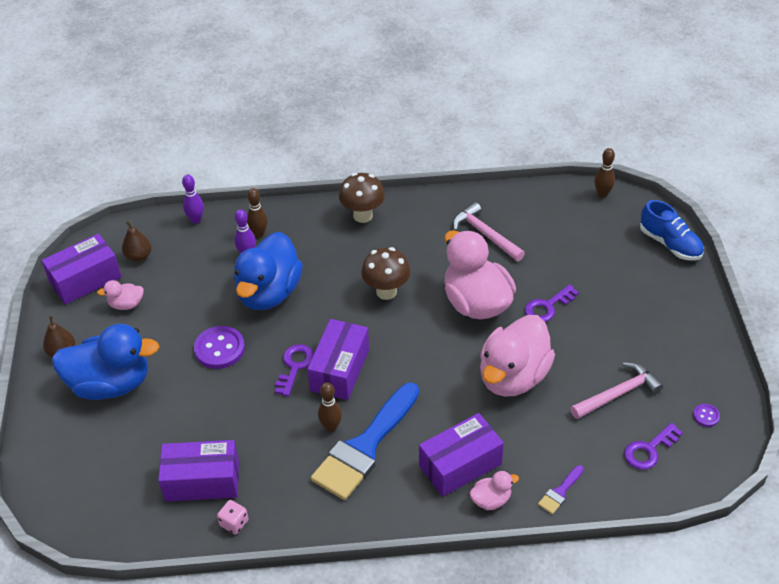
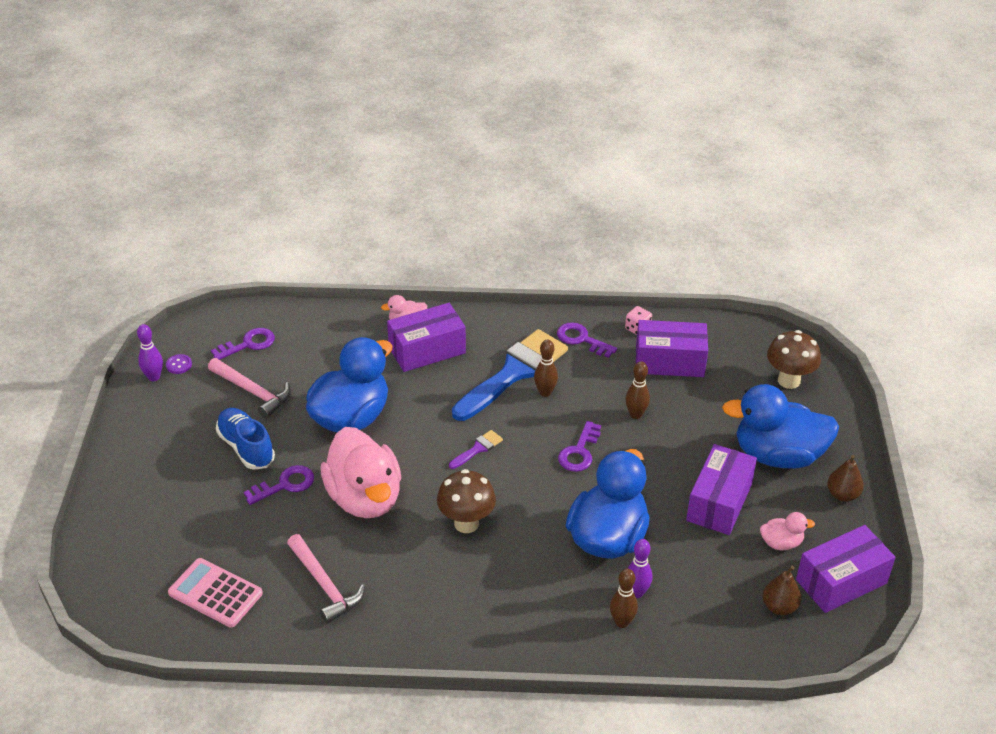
camera: 175 degrees left, 5 degrees down
(196, 220) = (710, 655): purple bowling pin -> purple bowling pin (154, 377)
(219, 349) = (663, 479): purple button -> none
(296, 500) = (581, 339): none -> purple key
(340, 370) = (531, 443): purple box -> purple box (719, 502)
(363, 215) = (479, 633): brown mushroom -> brown mushroom (789, 381)
(513, 377) = (351, 418): pink duck -> blue duck
(560, 492) = (344, 322): purple brush -> purple brush (478, 449)
(564, 220) = (215, 593): none -> pink calculator
(602, 194) = (146, 628): brown bowling pin -> brown bowling pin (636, 414)
(618, 394) = (252, 392): pink hammer -> pink hammer turned 120 degrees counterclockwise
(670, 244) = (102, 545): blue shoe -> blue shoe (246, 447)

